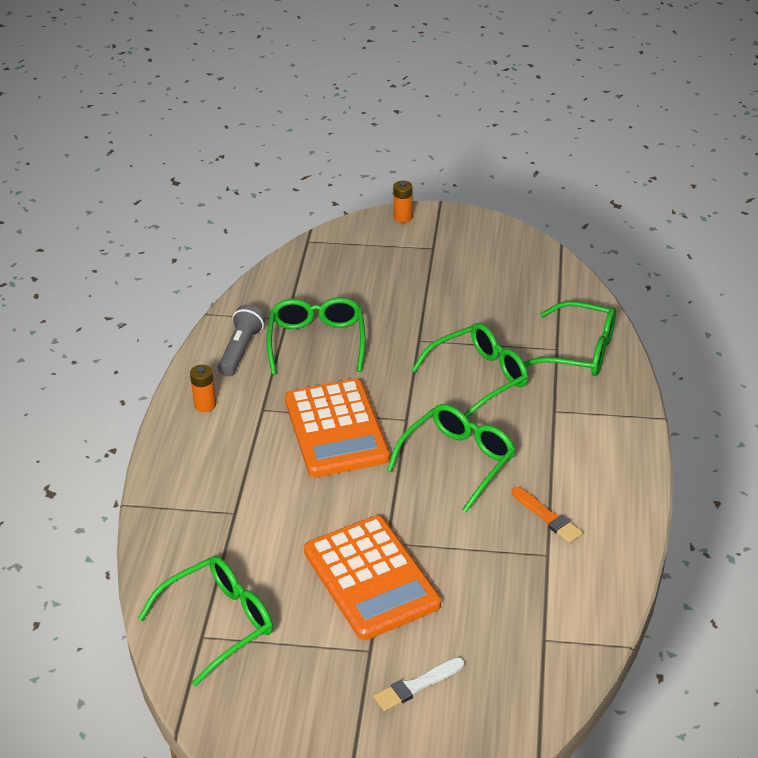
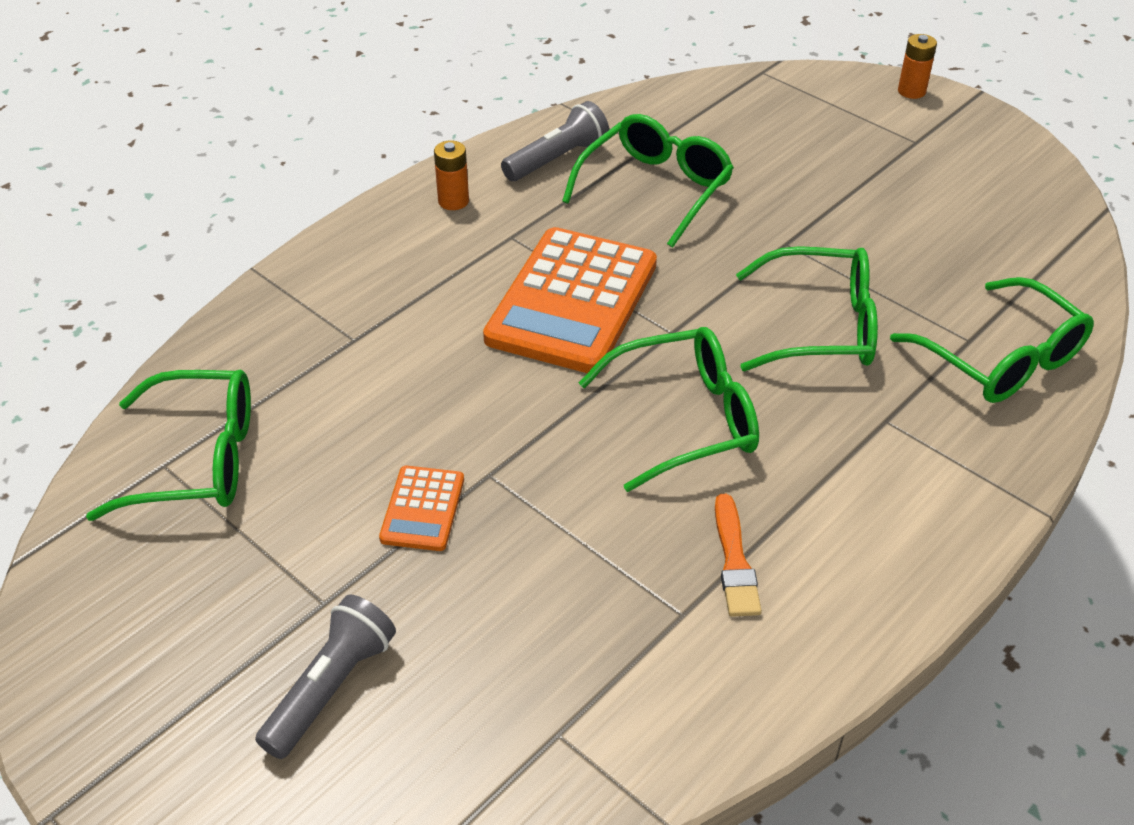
camera: 35 degrees right, 5 degrees up
(371, 578) = (422, 509): orange calculator -> orange calculator, size x0.47
(417, 685) = (330, 688): white brush -> grey flashlight

